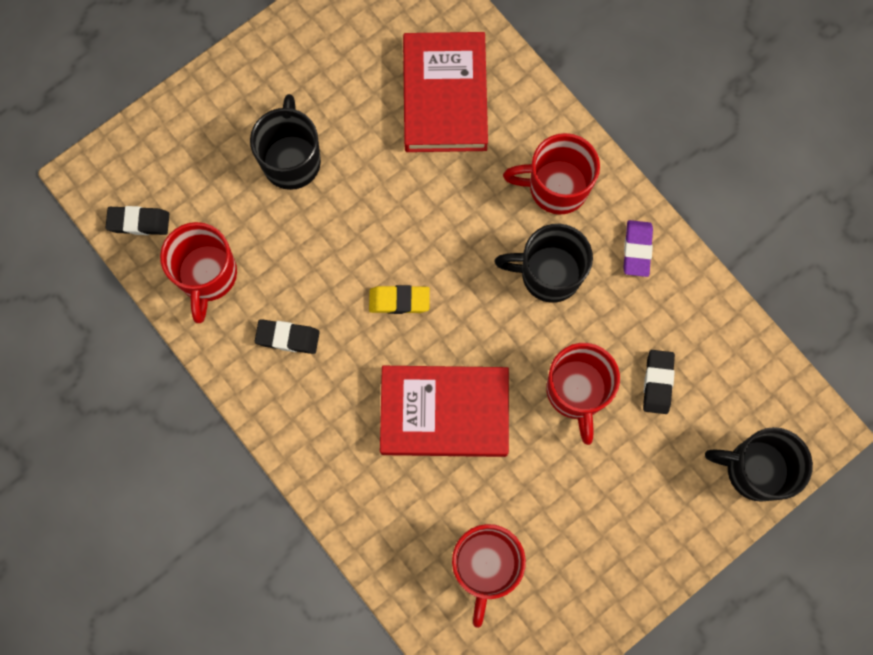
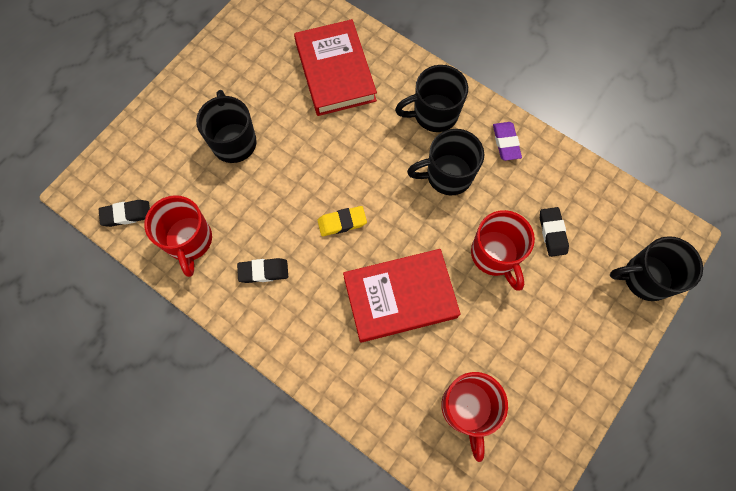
camera: 15 degrees left, 5 degrees down
(556, 187) = (434, 114): red mug -> black mug

